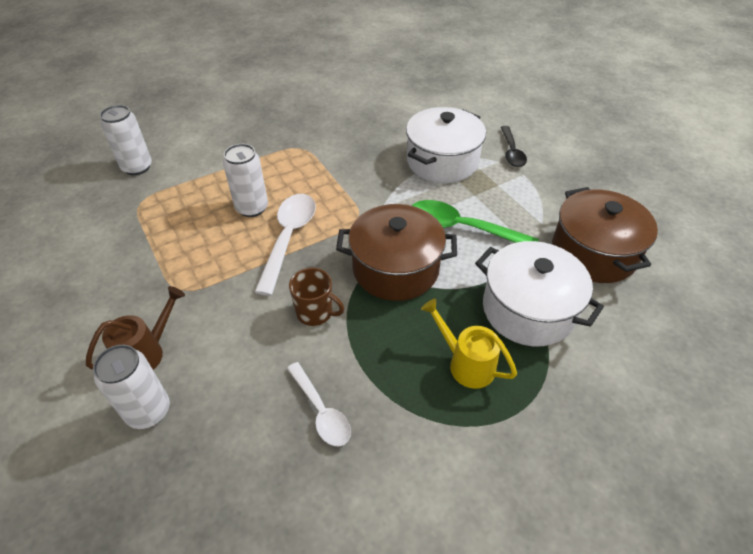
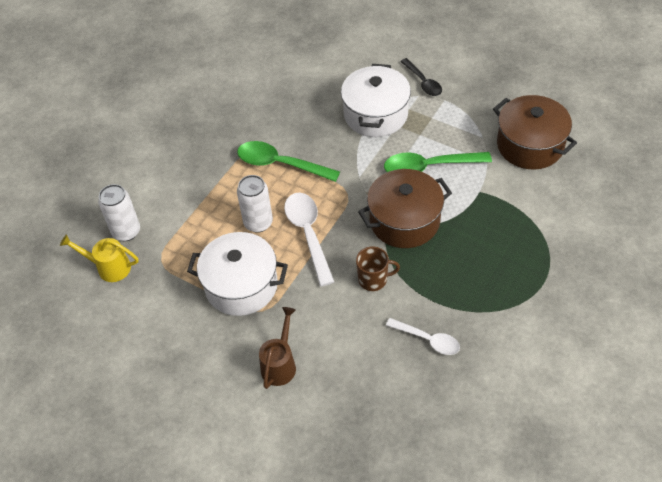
camera: 25 degrees left, 5 degrees up
(148, 411) = (317, 397): white can -> none
(317, 168) = (280, 164): none -> green spoon
(466, 363) = (495, 265): yellow watering can -> yellow watering can (109, 267)
(528, 310) = (512, 209): white pot -> white pot (241, 286)

